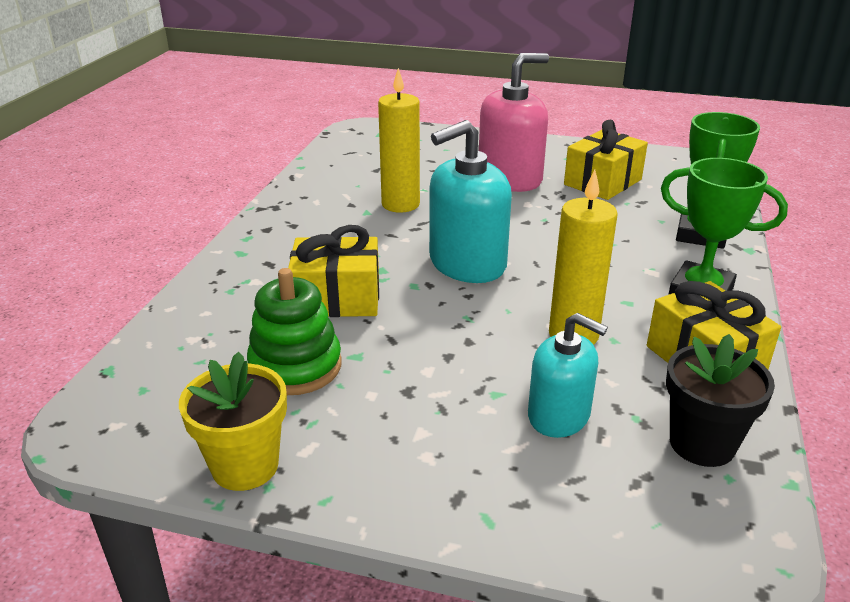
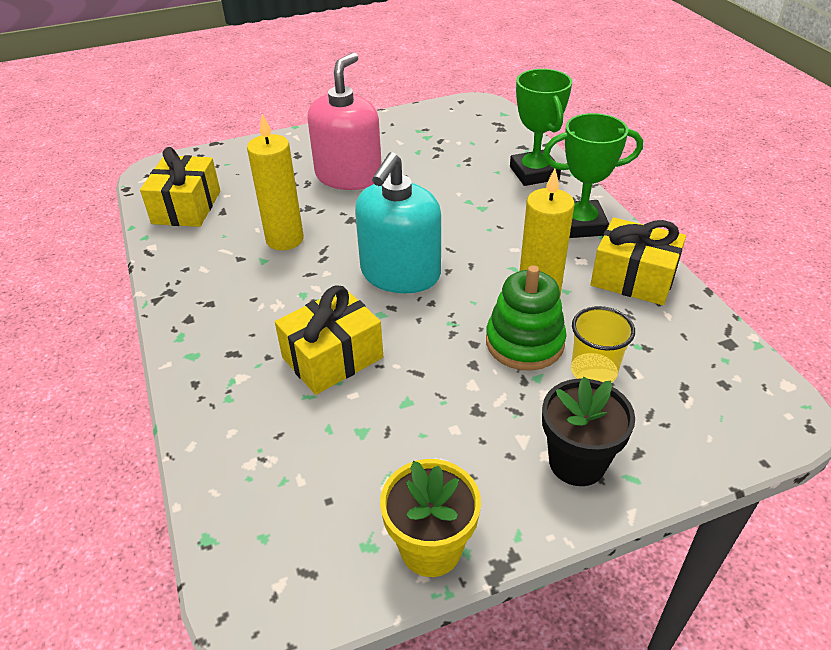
camera: 35 degrees left, 10 degrees up
(295, 366) = (370, 439): green stacking toy -> green stacking toy (524, 342)
(559, 415) = (593, 371): turquoise soap dispenser -> yellow cup
(602, 182) = (423, 152): yellow gift -> yellow gift (186, 207)
(702, 443) = (690, 344): black flower pot -> black flower pot (577, 462)

